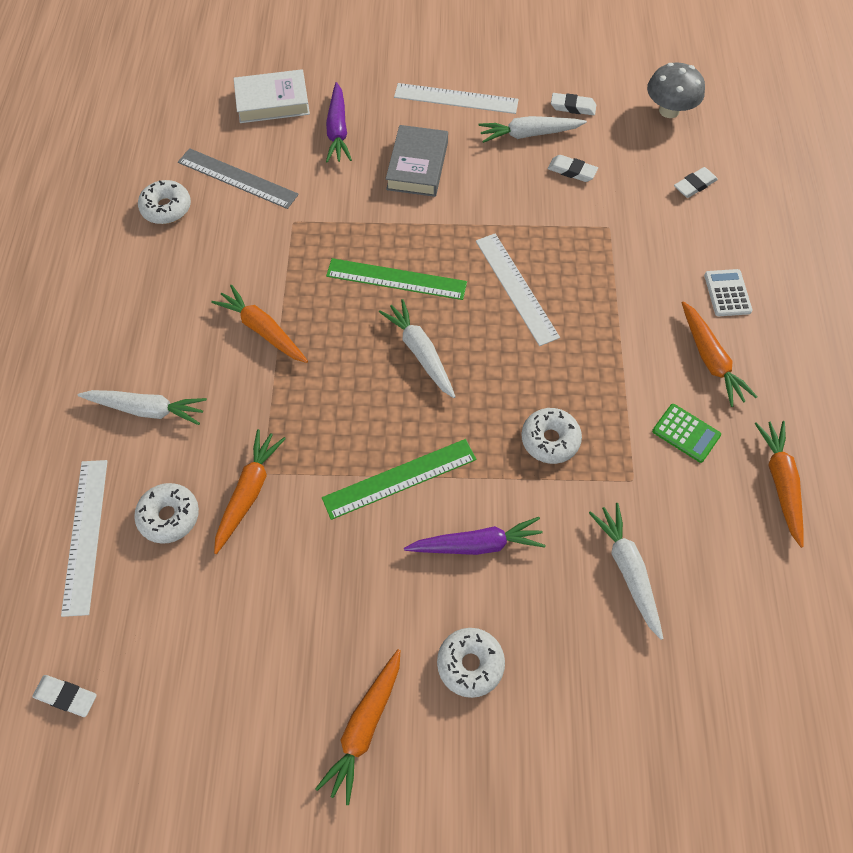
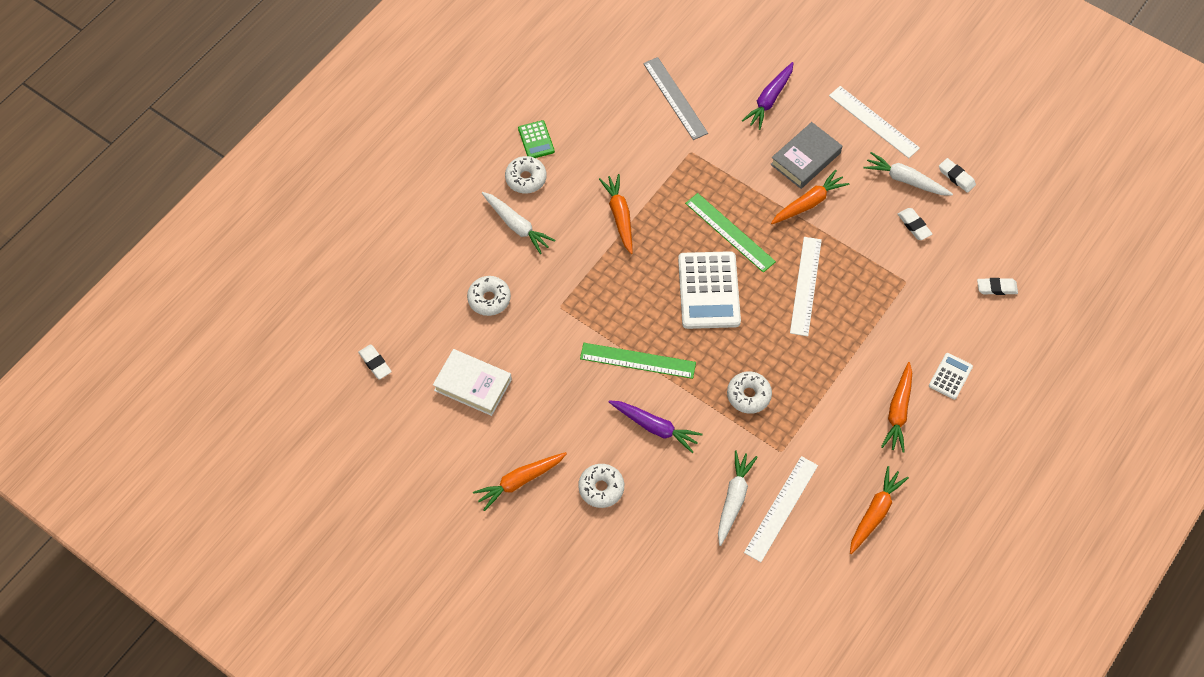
camera: 35 degrees right, 0 degrees up
(85, 535) = (436, 280): white ruler -> white ruler (781, 508)
(166, 208) = (614, 94): white donut -> white donut (526, 178)
(249, 492) = (543, 313): orange carrot -> orange carrot (808, 203)
(272, 102) = (739, 51): white book -> white book (473, 385)
(420, 352) = (708, 290): white carrot -> white calculator
(669, 110) = (1028, 221): grey mushroom -> none
(686, 433) = (840, 446): green calculator -> green calculator (536, 140)

